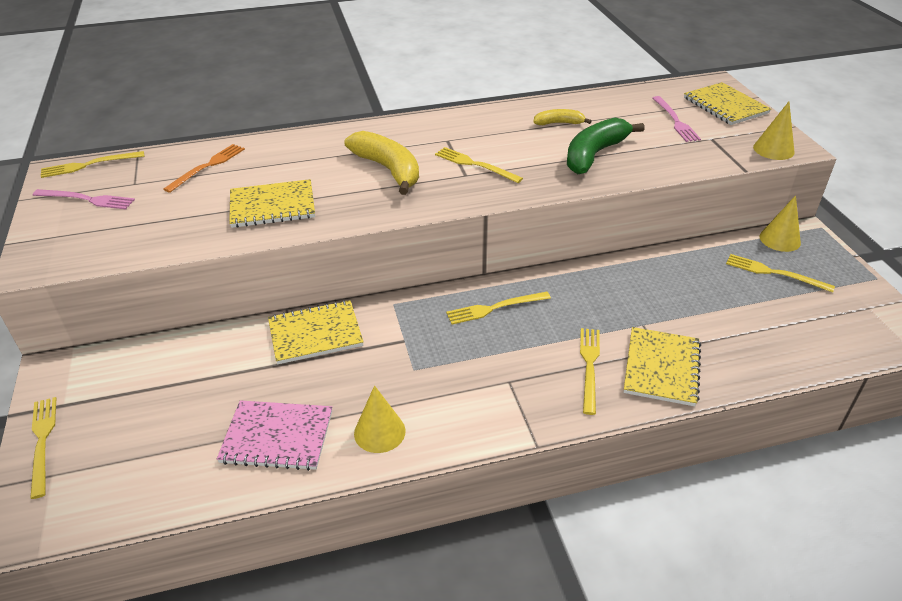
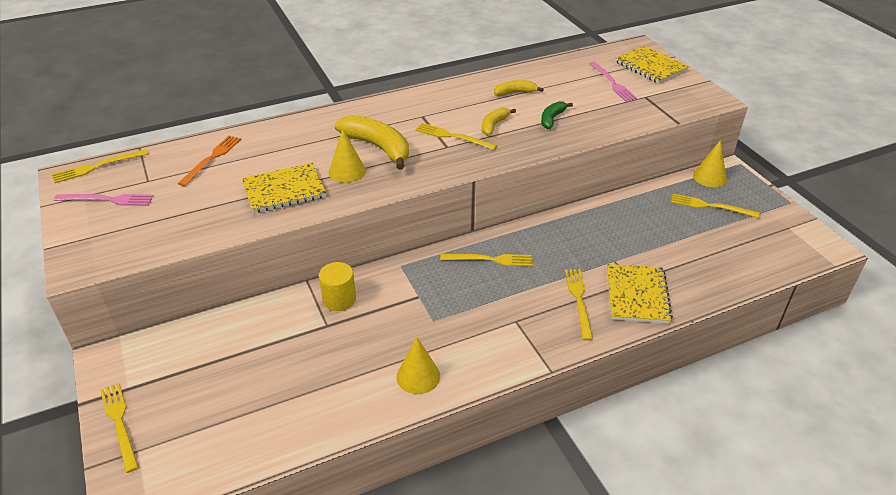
camera: 10 degrees left, 0 degrees up
(277, 437) = (331, 391): pink notebook -> none
(315, 334) = (339, 299): yellow notebook -> yellow cylinder
(495, 308) = (489, 260): yellow fork -> yellow fork turned 150 degrees counterclockwise
(525, 156) = (494, 125): none -> yellow banana
(594, 154) = (552, 119): green banana -> green banana, size x0.54
(773, 149) = (697, 102): yellow cone -> yellow cone (347, 171)

